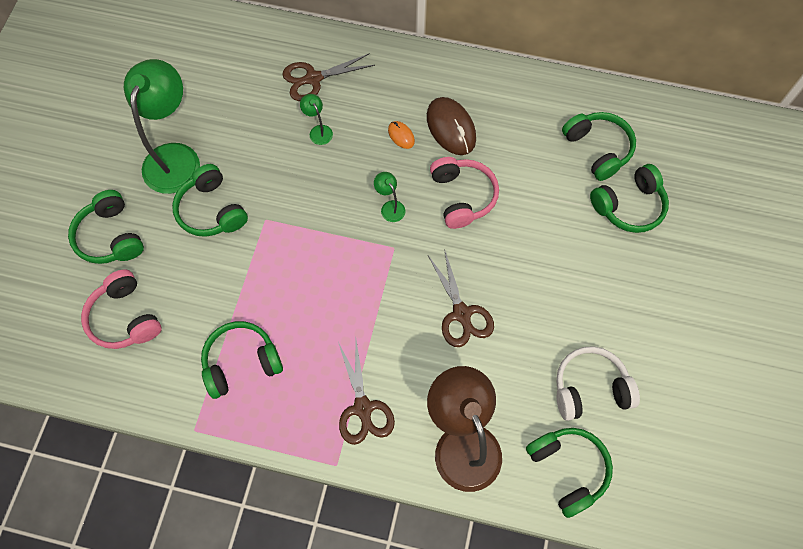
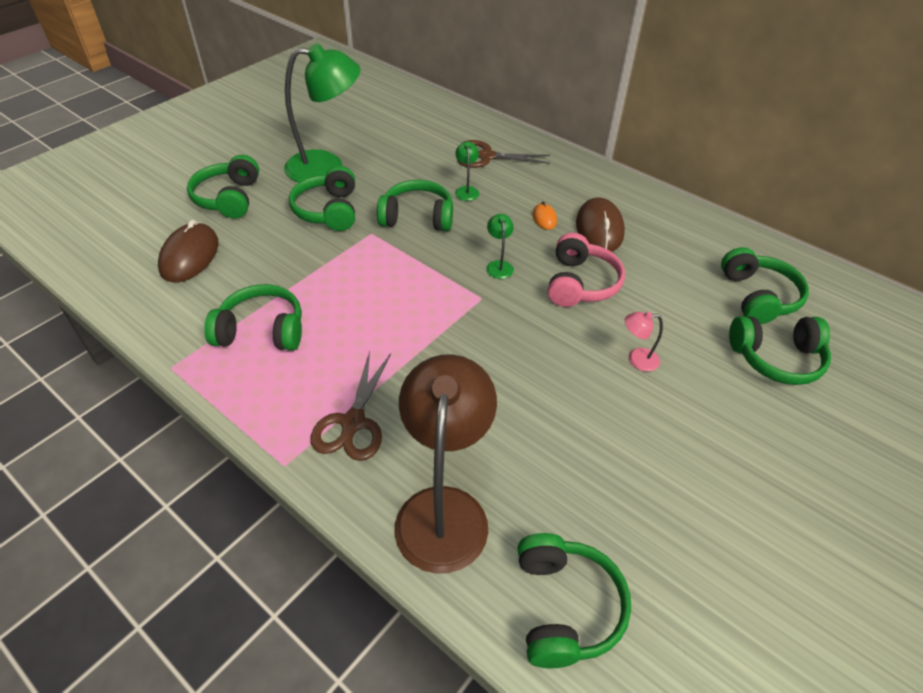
camera: 25 degrees right, 20 degrees down
(125, 317) = (190, 256): pink headphones -> brown mouse
(175, 157) = (327, 167): green lamp -> green lamp turned 45 degrees clockwise
(294, 183) = (417, 217): none -> green headphones
(461, 313) = (520, 381): brown scissors -> none
(534, 253) = (636, 359): none -> pink lamp
(590, 388) = (642, 523): white headphones -> none

